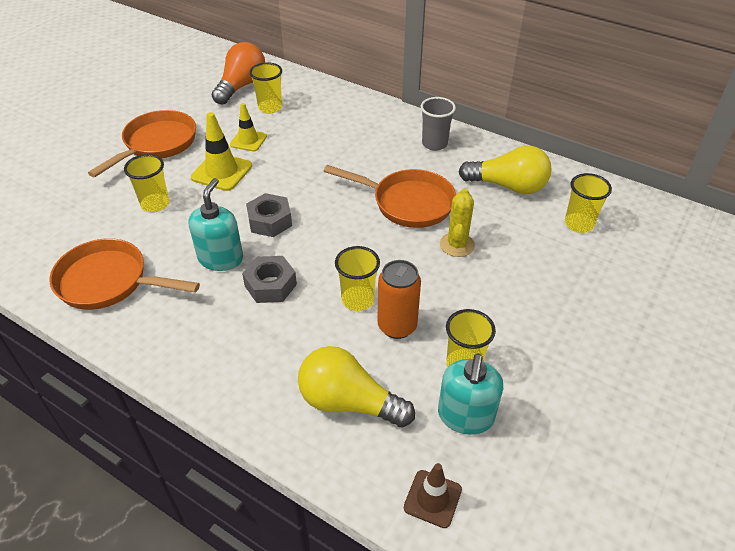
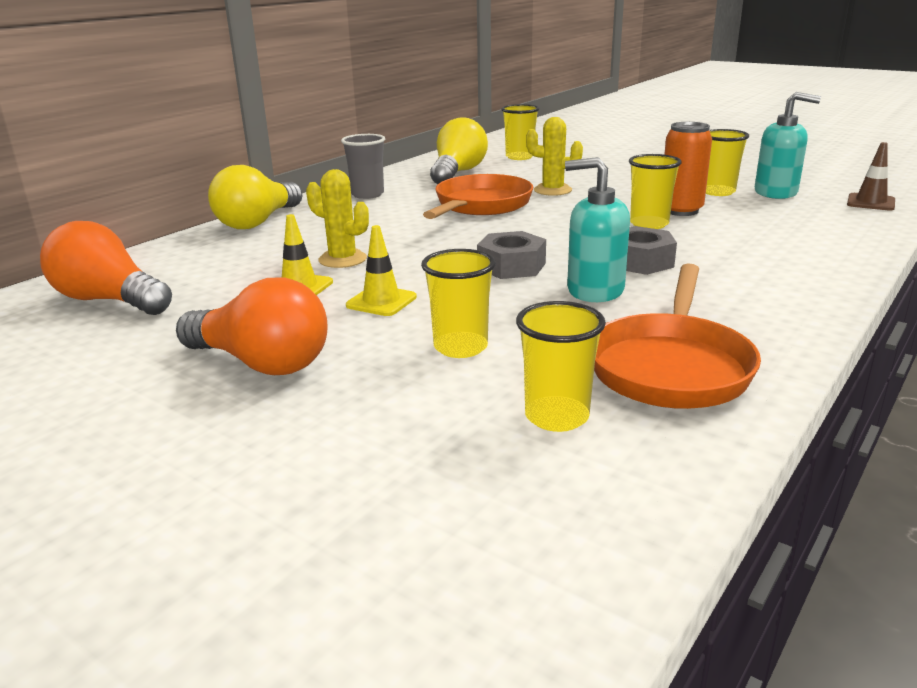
camera: 85 degrees left, 20 degrees down
(157, 144) = (261, 363): orange pan -> orange light bulb
(222, 172) = (381, 301): yellow traffic cone -> yellow traffic cone, size x0.66
(270, 107) = (208, 276): yellow cup -> yellow cup (556, 416)
(291, 150) = (342, 259): none -> yellow cactus
(349, 402) = (794, 226): yellow light bulb -> yellow light bulb (258, 222)

